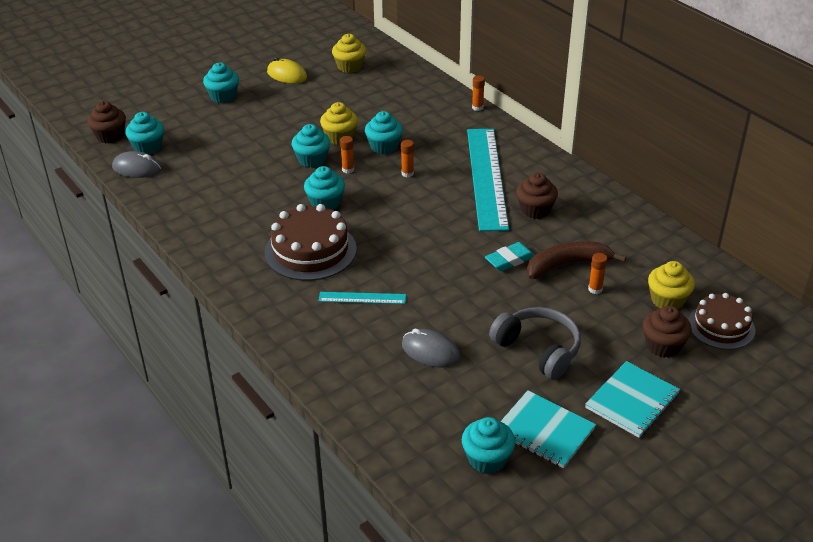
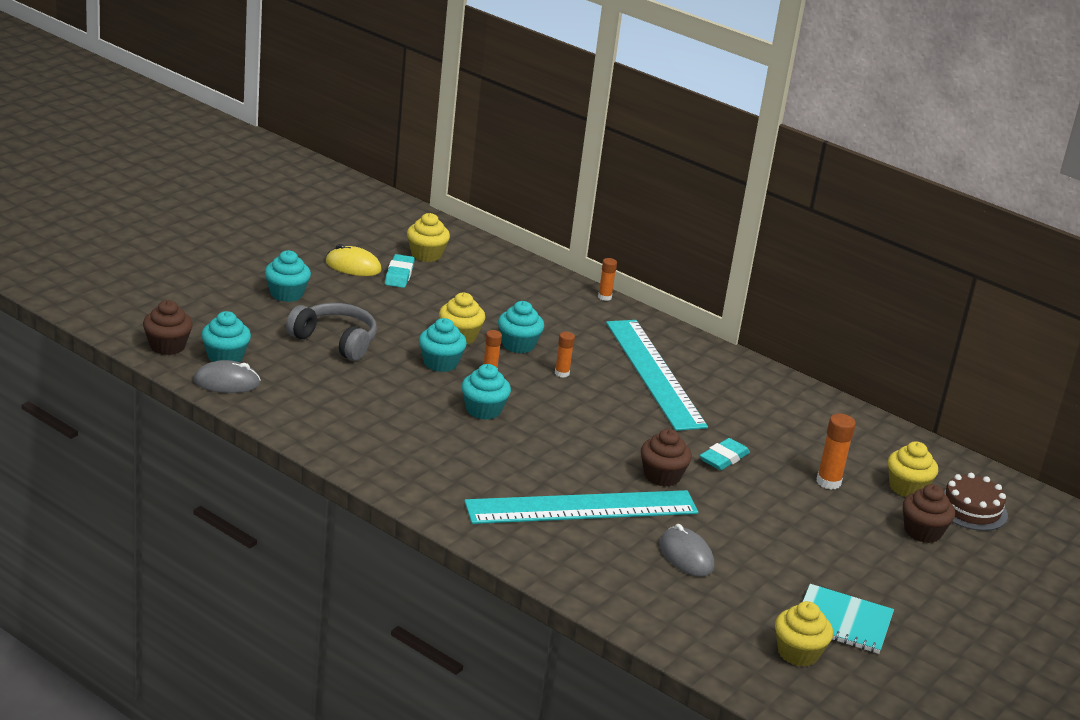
camera: 20 degrees left, 10 degrees down
(310, 250) = (495, 462): brown cake -> none
(319, 83) = (399, 275): none -> turquoise eraser
(362, 298) = (582, 508): turquoise ruler -> turquoise ruler, size x2.28
(430, 351) = (686, 556): grey mouse -> grey mouse turned 45 degrees clockwise
(487, 459) = (798, 653): turquoise cupcake -> yellow cupcake
(535, 210) = (725, 405): brown cupcake -> brown cupcake (662, 476)
(538, 349) = (798, 545): grey headphones -> grey headphones (335, 341)
(567, 265) = (788, 459): brown banana -> none
(595, 289) = (828, 482): orange glue stick -> orange glue stick, size x1.56
(632, 401) = (916, 586): turquoise notebook -> none

